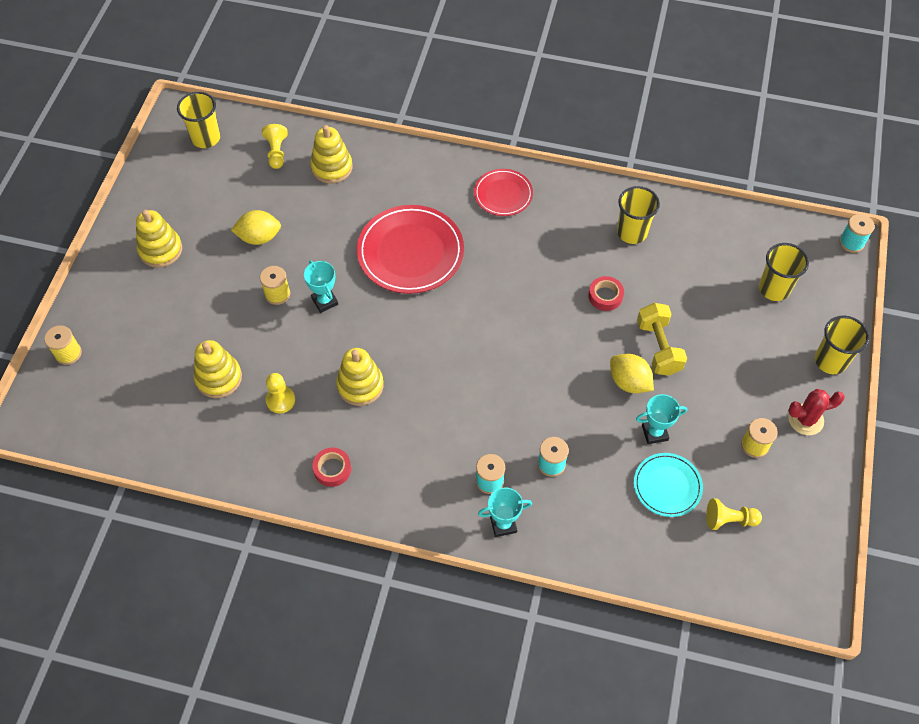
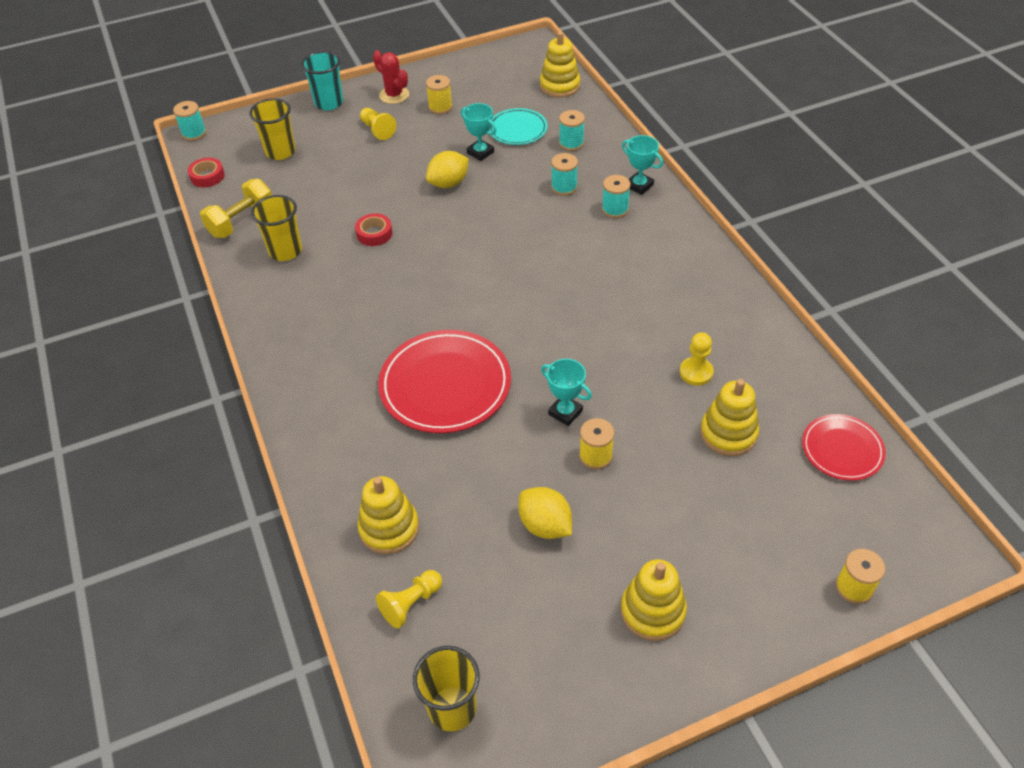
camera: 125 degrees left, 10 degrees down
(324, 301) = (565, 412): turquoise trophy -> turquoise trophy turned 75 degrees counterclockwise
(332, 469) = (712, 298): red tape -> red tape (207, 176)
(360, 385) = (621, 329): yellow stacking toy -> yellow stacking toy (560, 86)
(503, 194) = (309, 359): red plate -> red plate (842, 449)
(609, 515) = (571, 143): none -> turquoise spool
(629, 382) = (448, 183): yellow lemon -> yellow lemon turned 45 degrees clockwise
(658, 347) = (399, 183): yellow dumbbell -> yellow dumbbell (241, 221)
(729, 520) = (512, 95): yellow pawn -> yellow pawn (377, 130)
(830, 361) = (329, 103): yellow cup -> turquoise cup

